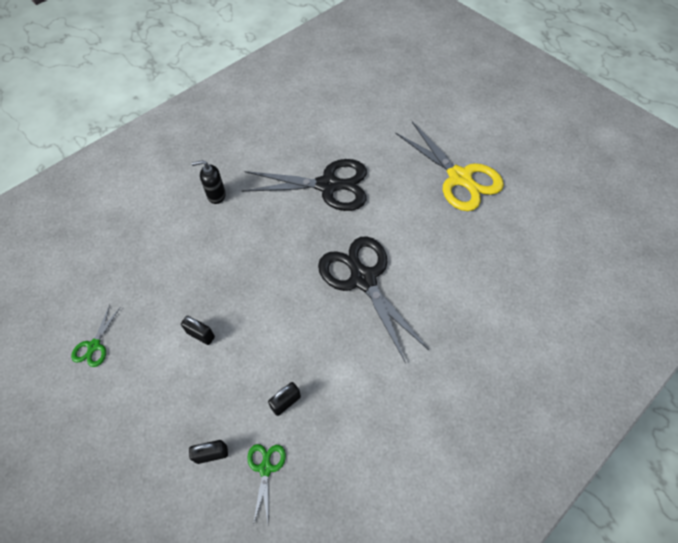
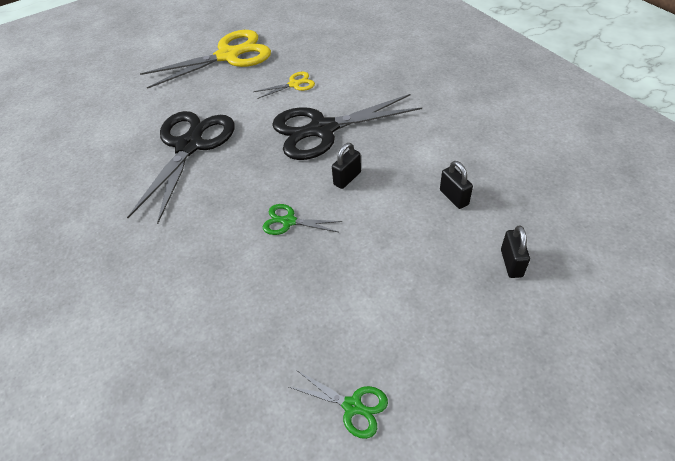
camera: 75 degrees left, 10 degrees down
(201, 335) = (360, 272): black padlock -> black padlock (347, 178)
(216, 195) = (149, 253): black soap dispenser -> none
(265, 468) = (525, 217): green scissors -> green scissors (289, 221)
(426, 242) = (294, 84): none -> yellow scissors

